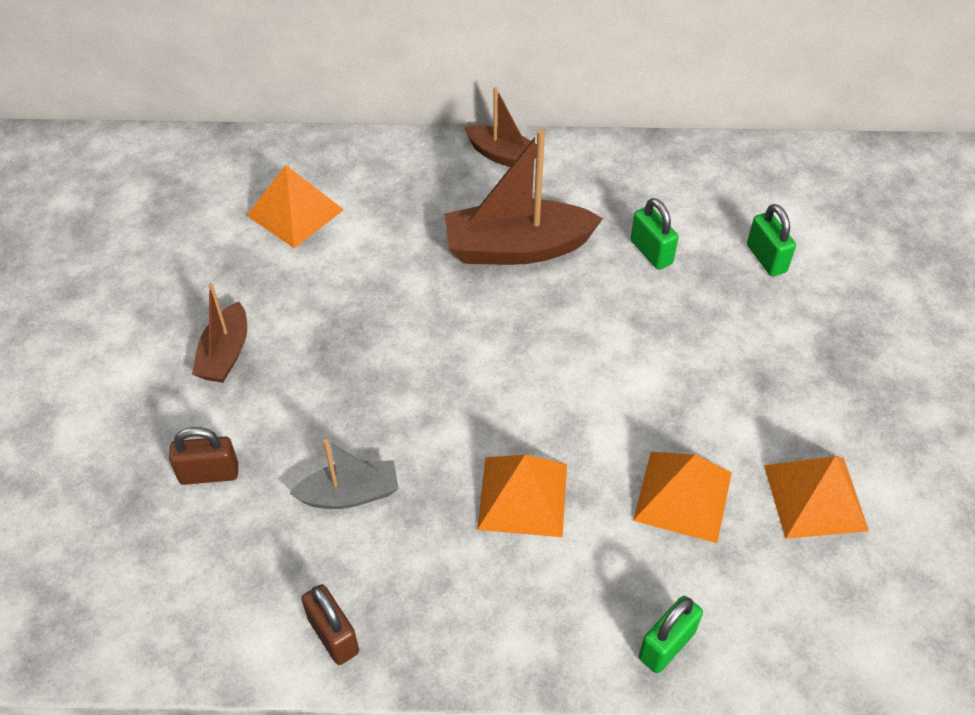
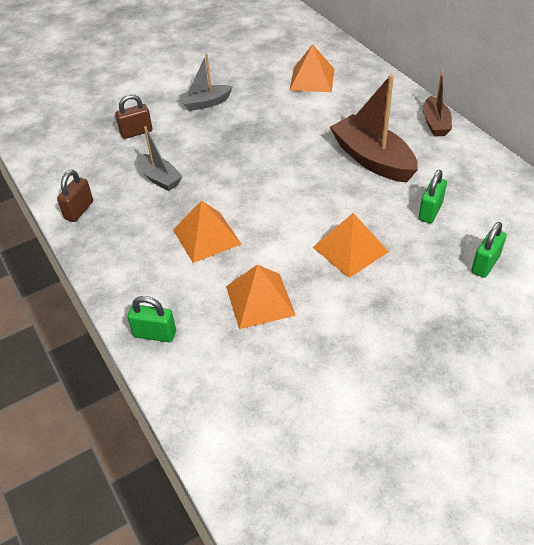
camera: 60 degrees right, 5 degrees down
(209, 473) = (136, 132): brown padlock -> brown padlock turned 75 degrees counterclockwise
(225, 354) = (205, 103): brown boat -> grey boat
(815, 497) = (311, 363): orange pyramid -> orange pyramid (350, 249)

